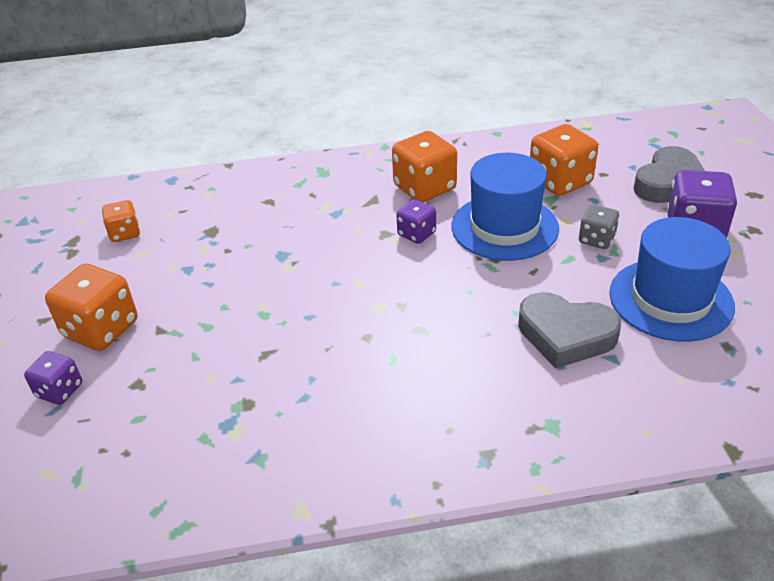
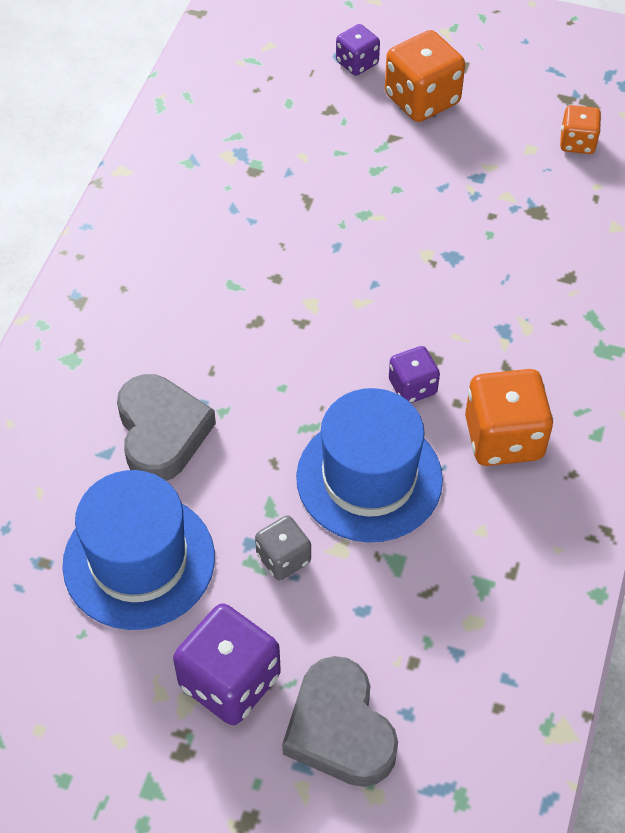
camera: 115 degrees right, 15 degrees up
(560, 181) = (426, 596): orange dice -> none
(565, 335) = (161, 432): grey heart -> grey heart turned 120 degrees clockwise

